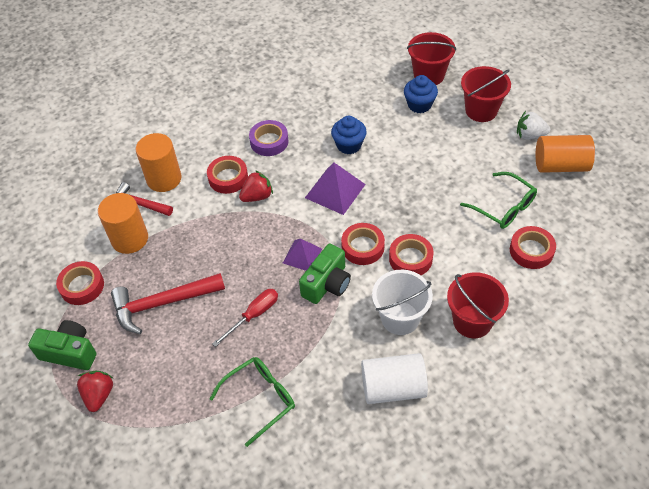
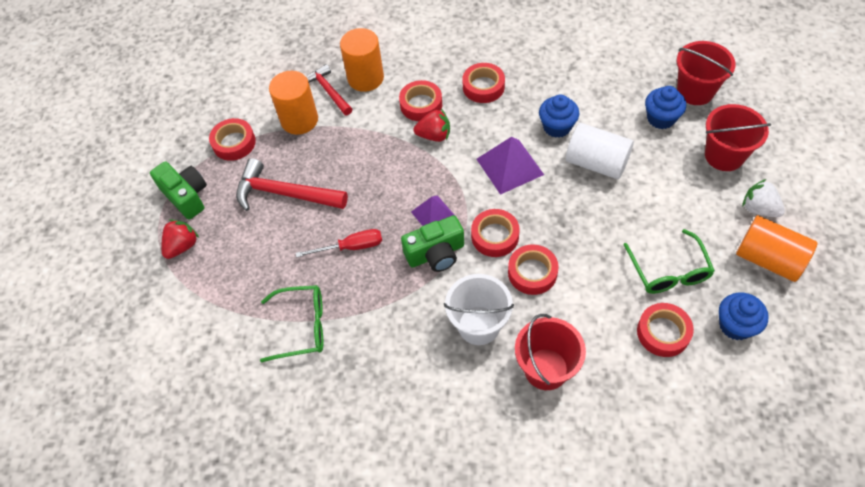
camera: 35 degrees right, 5 degrees up
(269, 141) = (483, 87): purple tape -> red tape
(393, 388) = (422, 387): white cylinder -> white cylinder (596, 163)
(573, 220) = (735, 325): none -> blue cupcake

